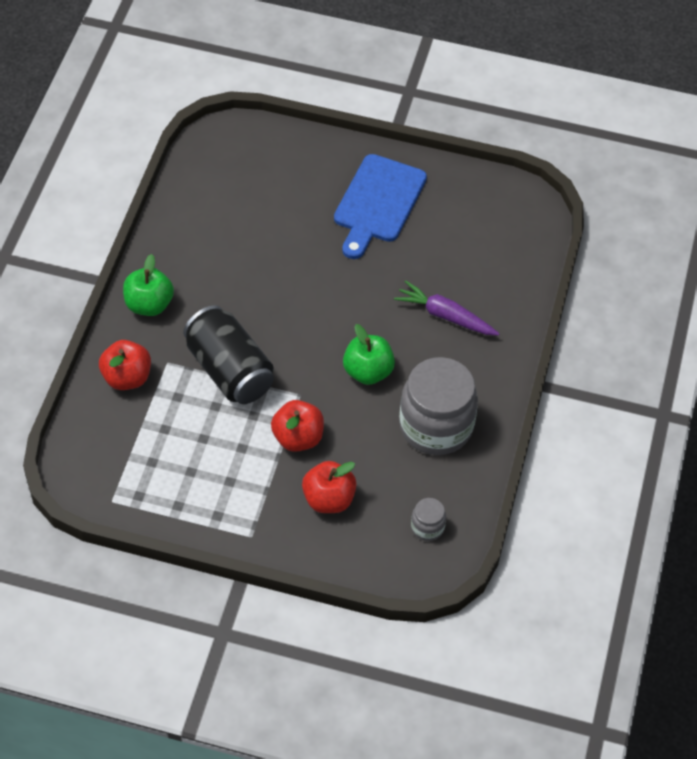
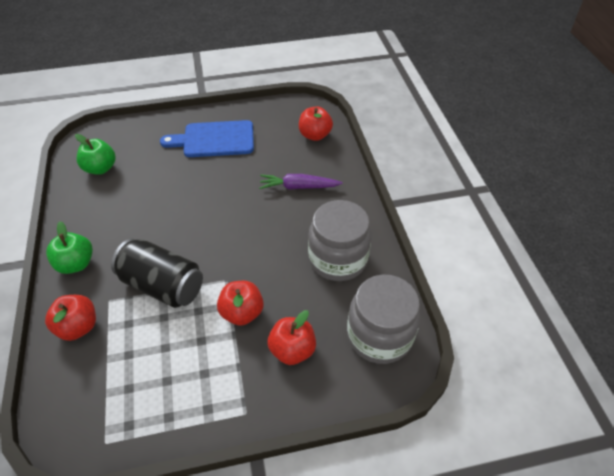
camera: 25 degrees left, 5 degrees down
(368, 372) = (267, 243): green apple -> green apple (100, 168)
(378, 203) = (214, 139): blue cutting board -> blue cutting board turned 90 degrees clockwise
(427, 527) = (379, 336): grey jar -> grey jar, size x2.29
(511, 250) = (315, 135): none -> red apple

